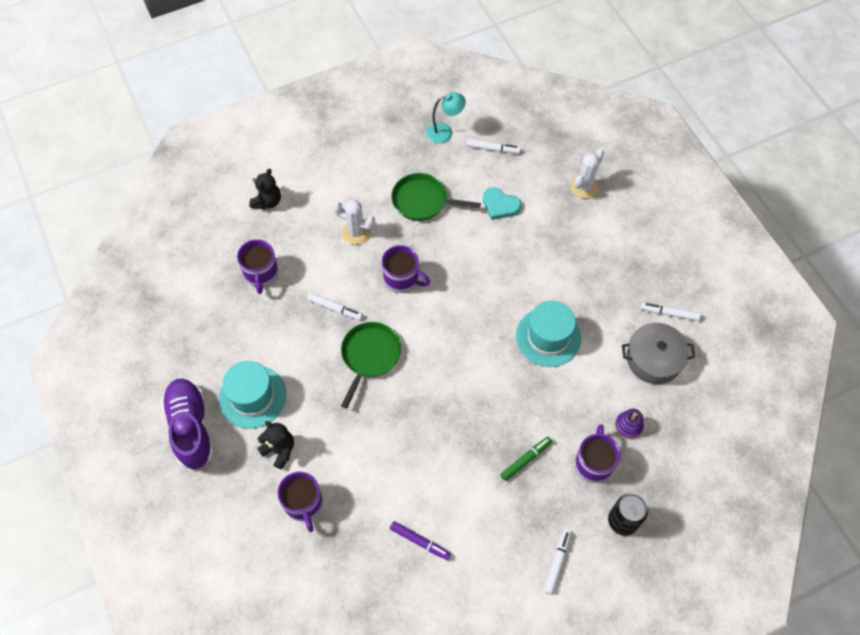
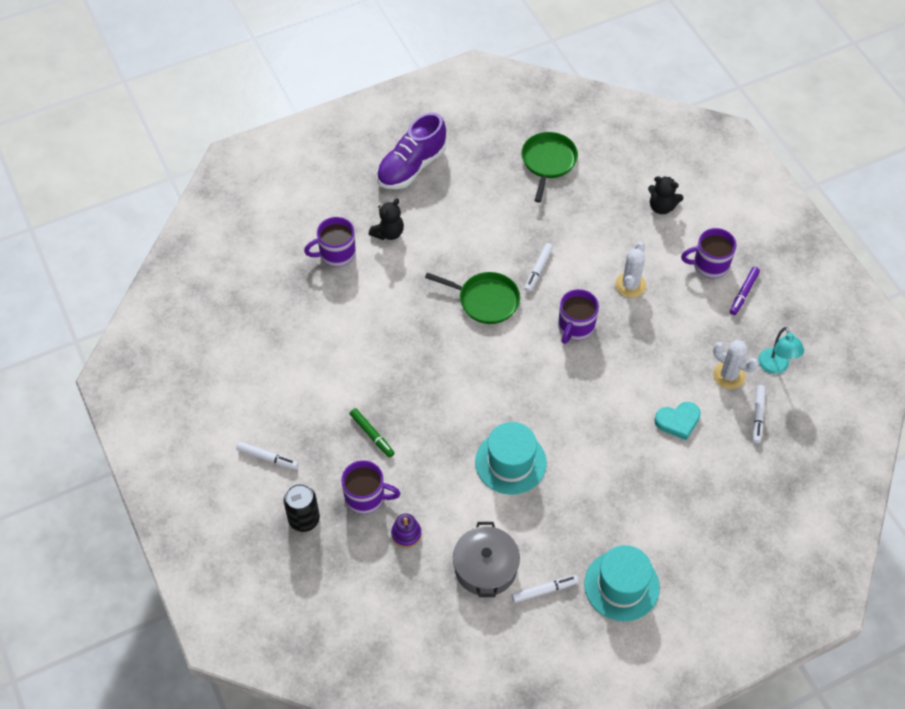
camera: 90 degrees right, 5 degrees down
(191, 428) = (411, 167): purple shoe -> purple shoe turned 150 degrees clockwise
(252, 396) = (442, 209): turquoise hat -> turquoise hat (621, 585)
(261, 274) = (574, 207): purple mug -> purple mug (709, 264)
(420, 541) = (295, 344): purple marker -> purple marker (744, 293)
(422, 201) = (676, 345): green pan -> green pan (548, 162)
(500, 205) = (678, 421): turquoise heart -> turquoise heart turned 135 degrees counterclockwise
(584, 187) = (713, 511): white cactus -> white cactus (729, 375)
(669, 313) = (544, 590): white marker -> white marker turned 60 degrees clockwise

